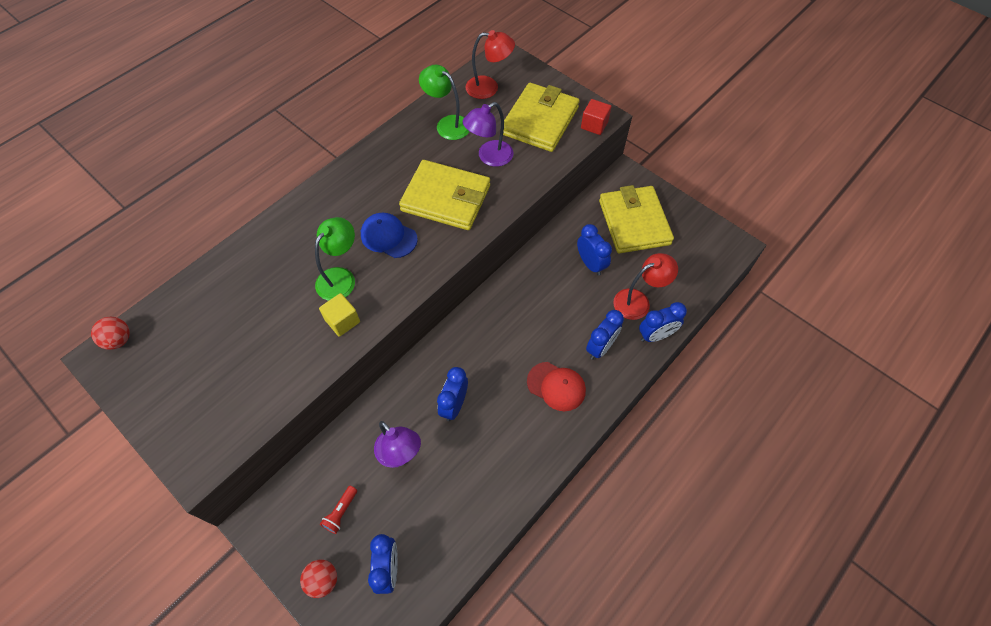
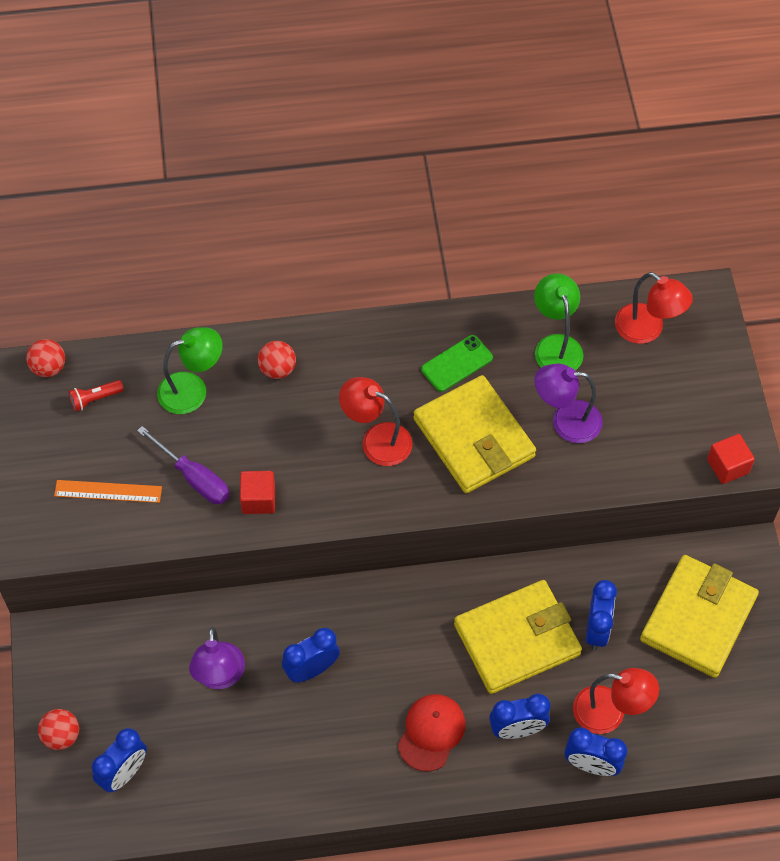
camera: 40 degrees right, 0 degrees up
(230, 388) = (108, 491): none -> orange ruler
(286, 338) = (194, 477): none -> purple screwdriver
(289, 238) = (277, 369): none -> red ball
(340, 277) = (293, 451): green lamp -> green lamp (192, 390)
(341, 512) = (123, 687): red flashlight -> red flashlight (95, 399)
(342, 321) = (258, 499): yellow cube -> red cube
(388, 237) = (377, 440): blue cap -> red lamp
(399, 167) = (456, 363): none -> green phone
(540, 121) = (667, 415): yellow wallet -> yellow wallet (517, 639)
(556, 386) = (431, 732): red cap -> red cap turned 135 degrees counterclockwise

